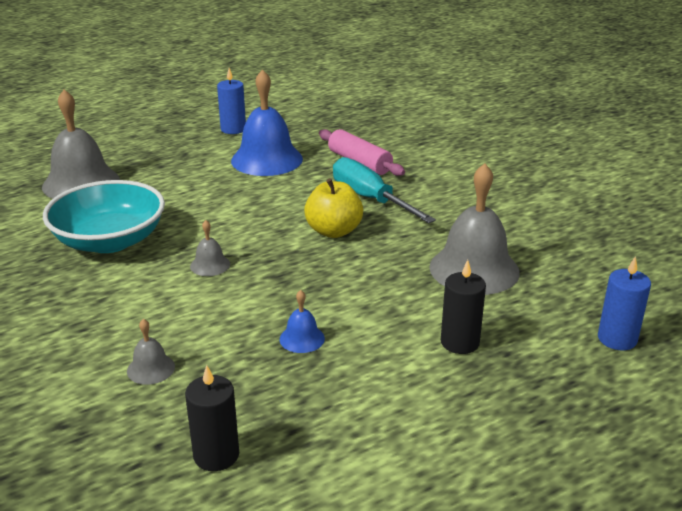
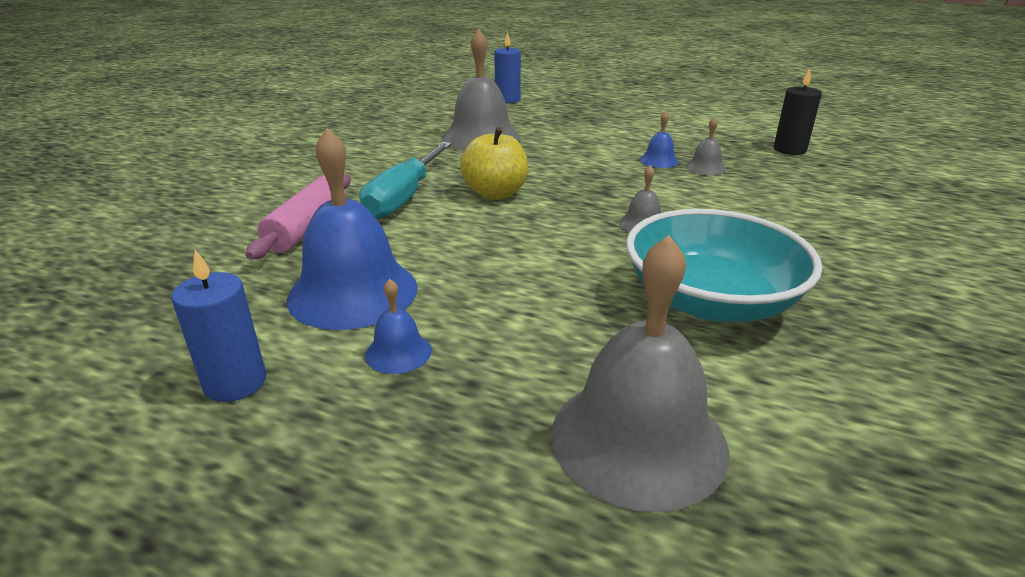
camera: 125 degrees left, 0 degrees up
(151, 368) = (789, 191): grey bell -> grey bell (705, 167)
(203, 158) = (398, 352): none -> blue bell
(459, 342) = (577, 125): black candle -> none

